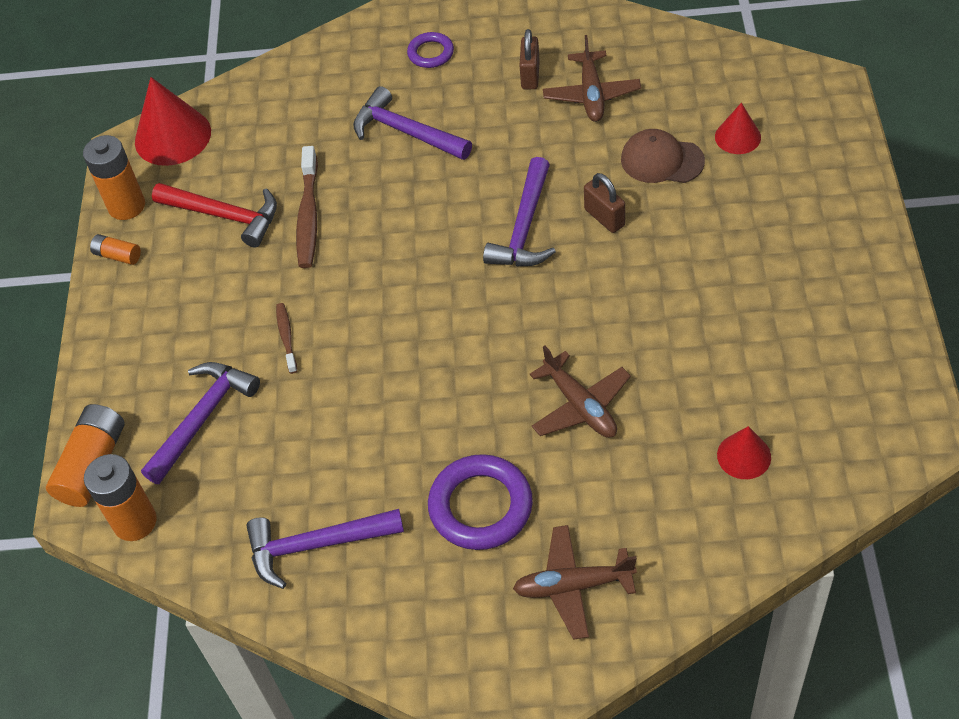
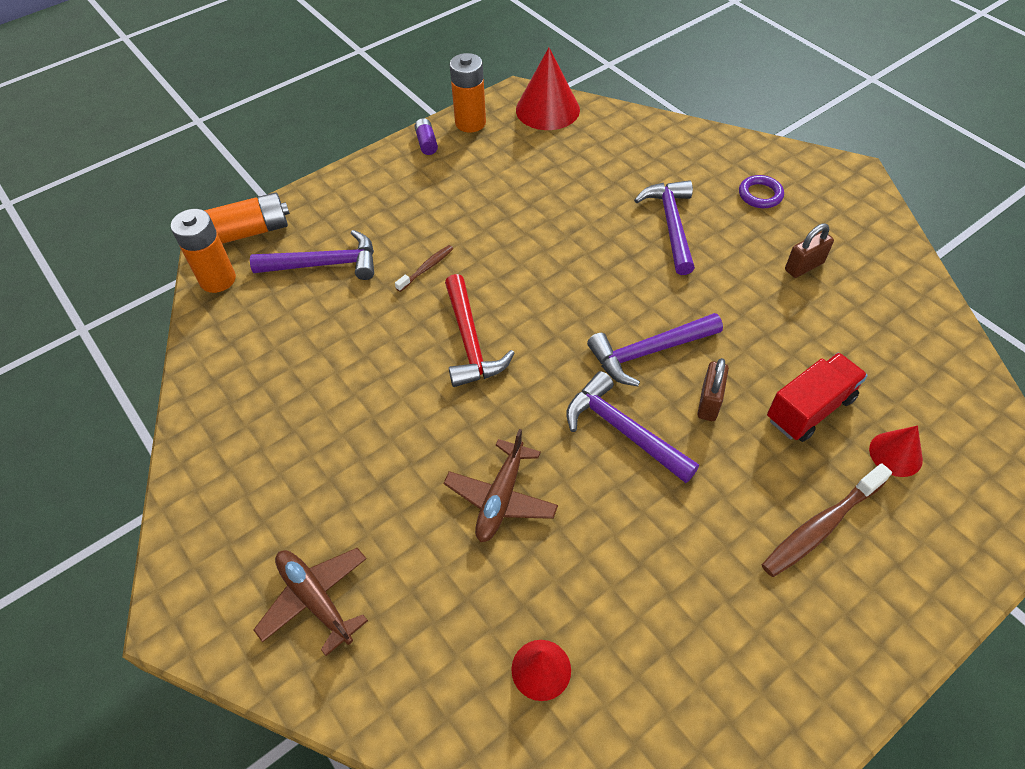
camera: 50 degrees right, 0 degrees up
(118, 255) = (426, 143): orange battery -> purple battery
(224, 216) = (504, 174): red hammer -> red hammer (470, 341)
(308, 216) = (543, 217): brown toothbrush -> brown toothbrush (820, 527)
(316, 545) = (256, 394): purple hammer -> purple hammer (623, 430)
(480, 506) = (354, 482): purple ring -> none
(591, 94) = (827, 318): brown plane -> none
(661, 160) = (810, 409): brown cap -> red truck

